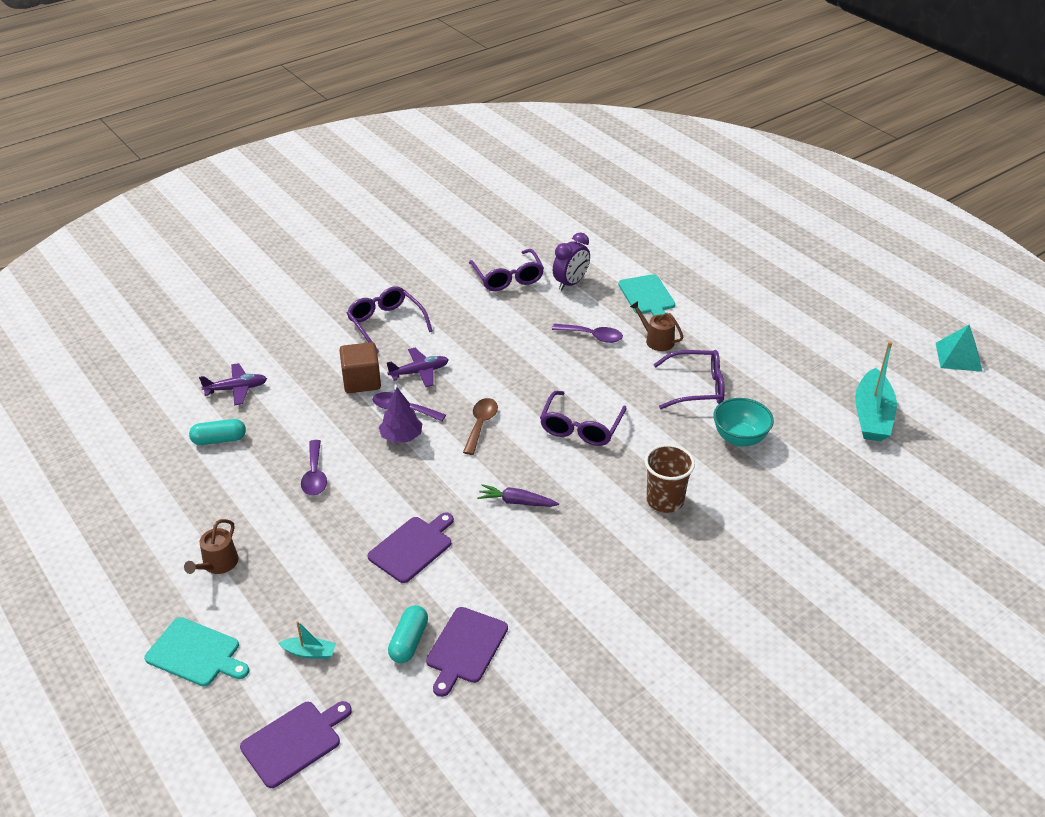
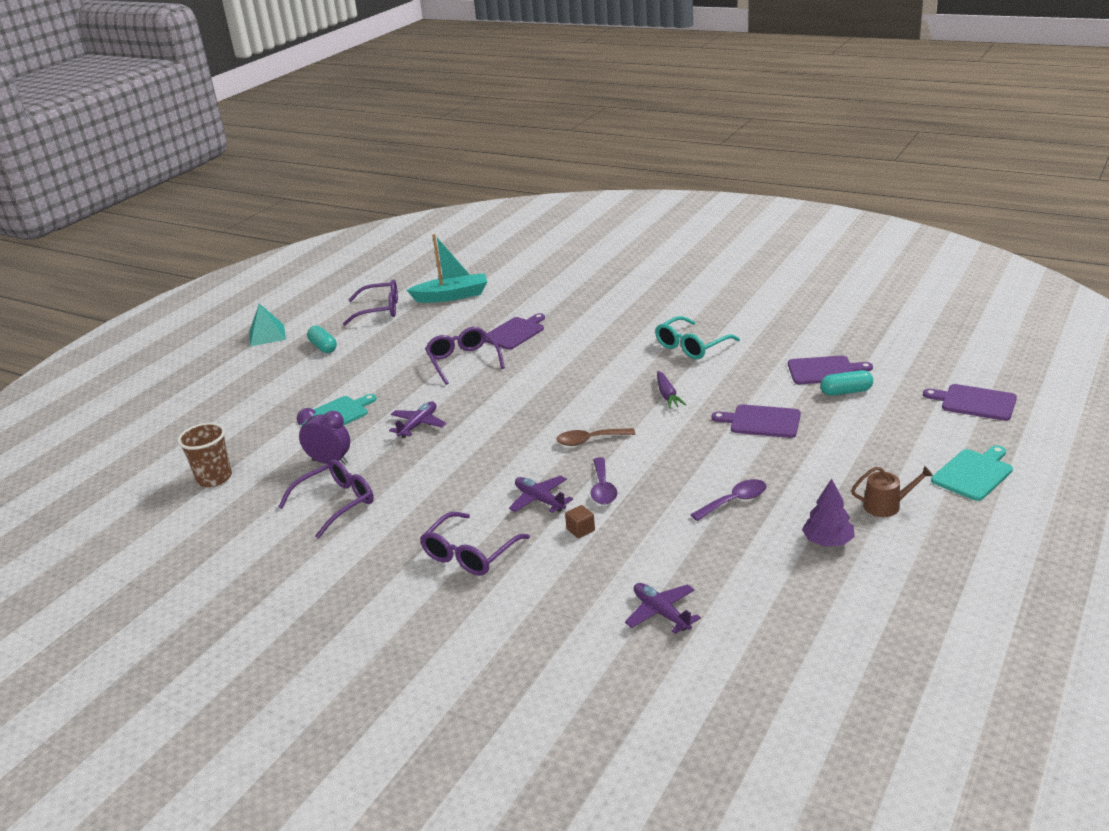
camera: 110 degrees left, 10 degrees down
(196, 653) = (973, 473): turquoise cutting board -> turquoise cutting board turned 45 degrees clockwise
(219, 440) = (746, 584): turquoise capsule -> turquoise capsule (323, 347)
(309, 652) = (906, 425): turquoise boat -> none
(361, 381) = (580, 530): brown cube -> brown cube, size x0.51
(401, 437) = (641, 475): purple tree -> purple tree (828, 541)
(581, 427) = (554, 395): purple glasses -> purple glasses (380, 310)
(592, 336) = (418, 425): purple spoon -> purple plane
(606, 562) = (691, 346): none -> turquoise glasses
(656, 340) = (406, 393): brown watering can -> none
(665, 500) = (609, 342): brown cup -> brown cup (214, 478)
(739, 438) = (515, 333): turquoise bowl -> purple cutting board
(958, 357) = (358, 281): turquoise pyramid -> turquoise pyramid (267, 335)

